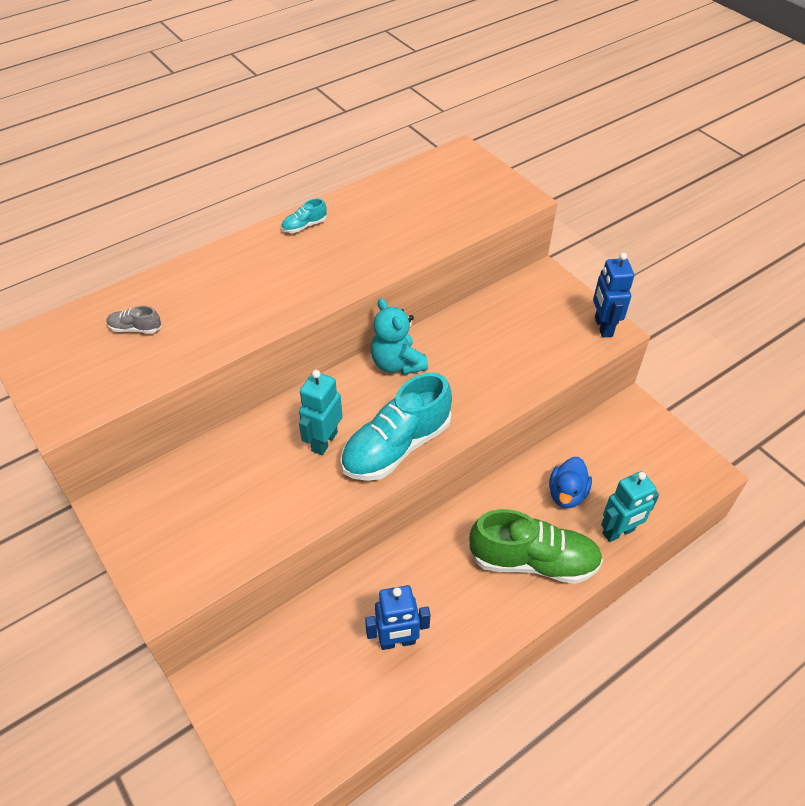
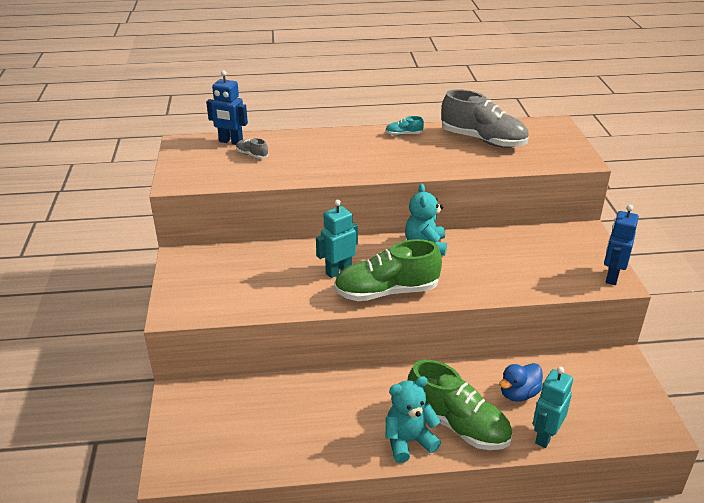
camera: 30 degrees right, 15 degrees down
(396, 447) = (386, 292): turquoise shoe -> green shoe
(397, 641) = (316, 428): blue robot -> blue robot (231, 142)
(400, 204) = (483, 140): none -> grey shoe
(499, 607) = (408, 441): none -> turquoise teddy bear
(618, 532) = (545, 436): turquoise robot -> turquoise robot turned 120 degrees clockwise

